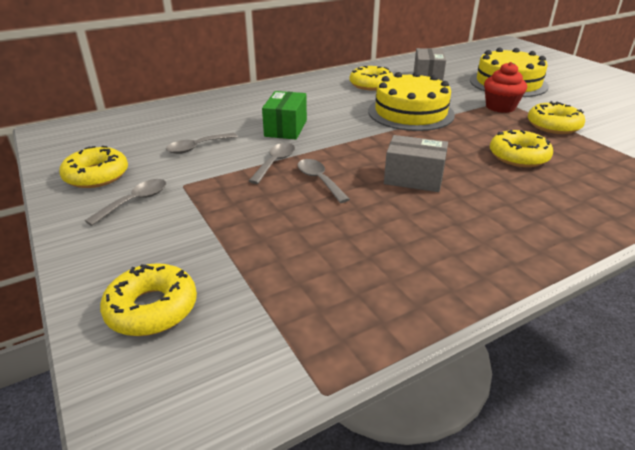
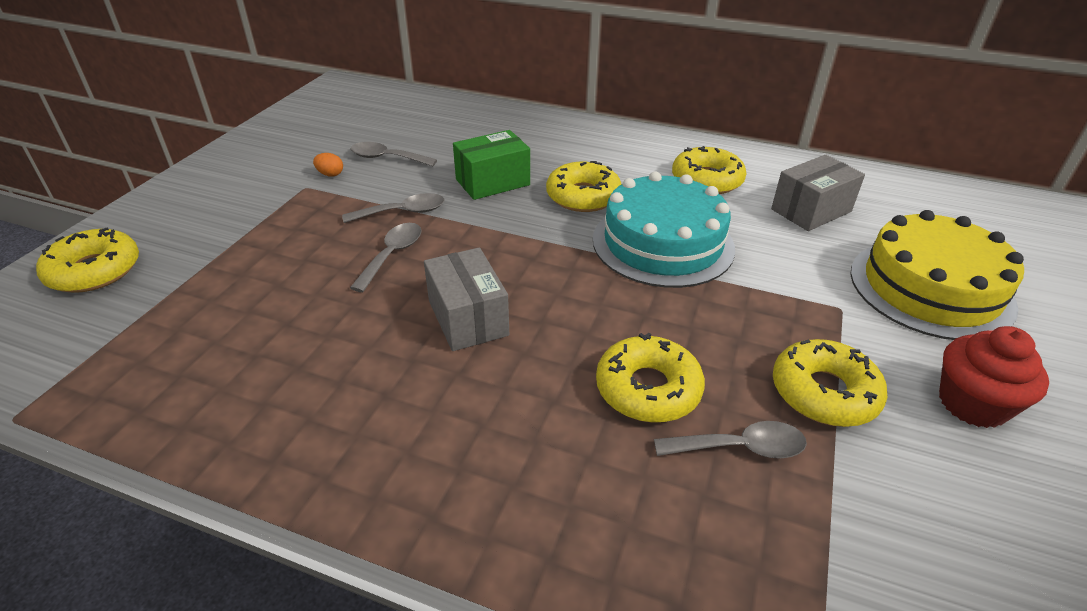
camera: 50 degrees right, 5 degrees up
(96, 175) = (282, 142): yellow donut -> yellow donut (583, 196)
(135, 201) = (253, 181): grey spoon -> grey spoon (740, 448)
(182, 171) = (330, 174): none -> orange egg
(410, 112) = (663, 243): yellow cake -> turquoise cake
(500, 107) = (811, 313): red cupcake -> red cupcake (972, 404)

